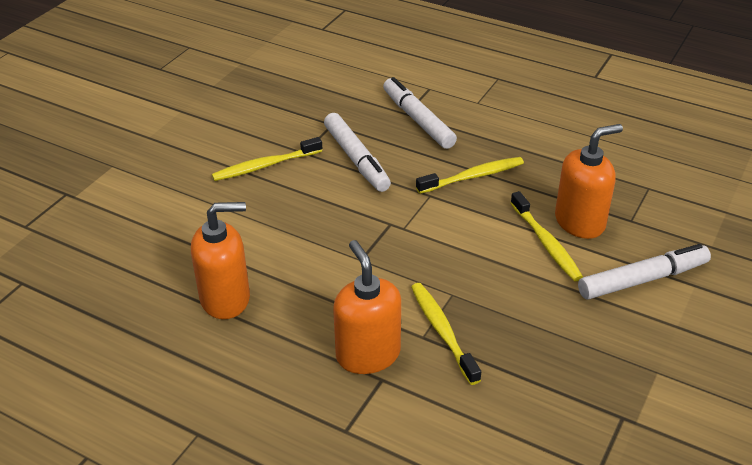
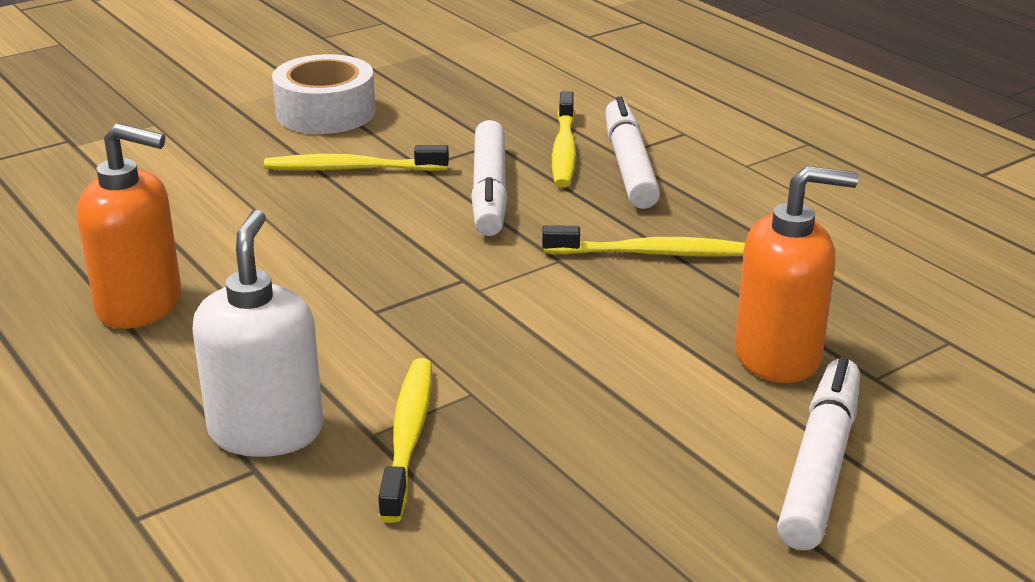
camera: 25 degrees right, 10 degrees down
(213, 128) = (325, 112): none -> white tape
(368, 354) = (266, 431): orange soap dispenser -> white soap dispenser
(546, 243) = (692, 368): yellow toothbrush -> yellow toothbrush (564, 150)
(642, 280) = (819, 466): white marker -> white marker turned 75 degrees counterclockwise

